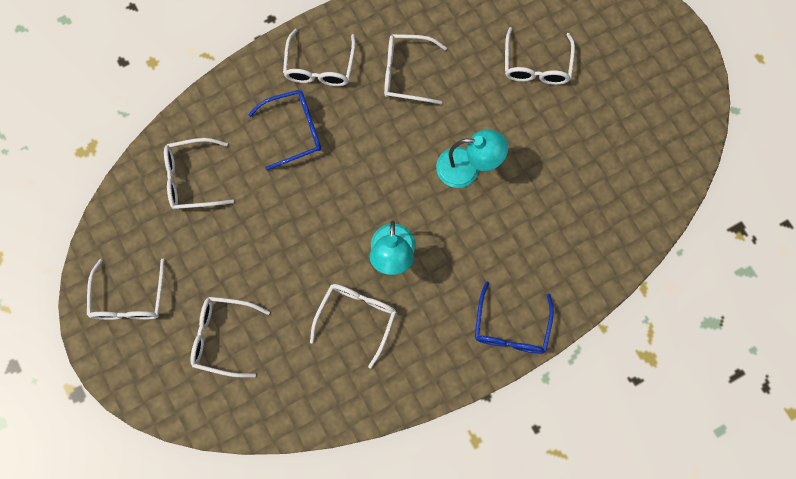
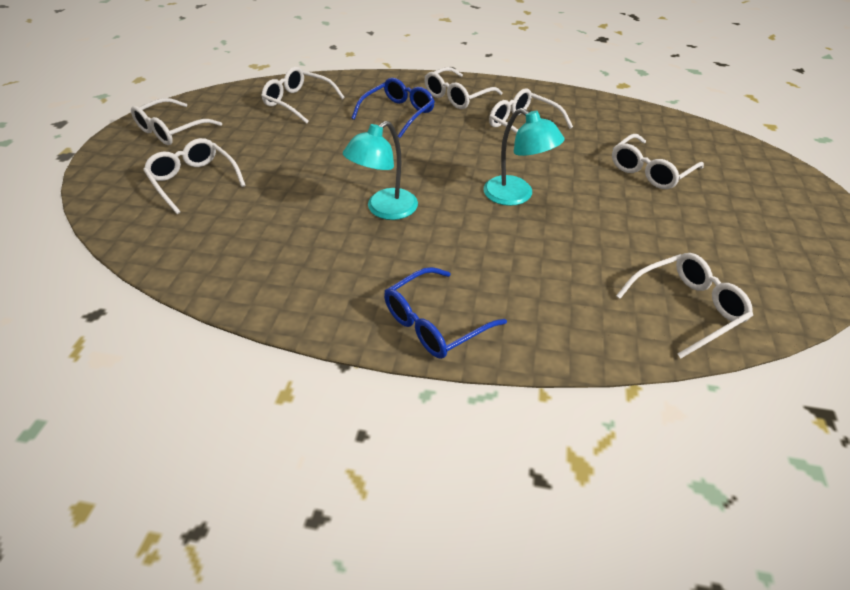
camera: 40 degrees right, 30 degrees down
(294, 131) = (398, 114): blue glasses -> blue glasses turned 75 degrees counterclockwise
(356, 318) = (303, 229): white glasses -> white glasses (686, 308)

